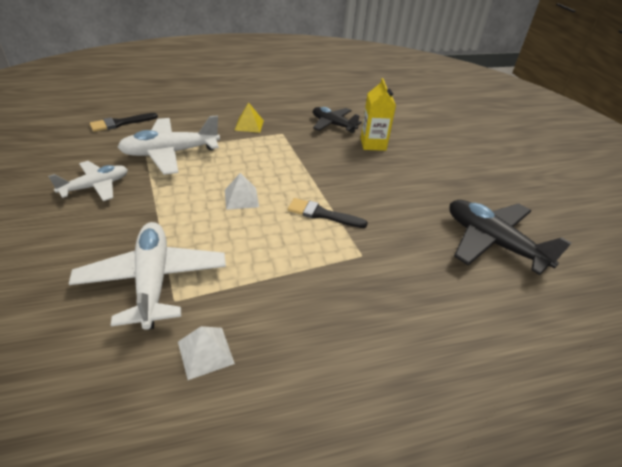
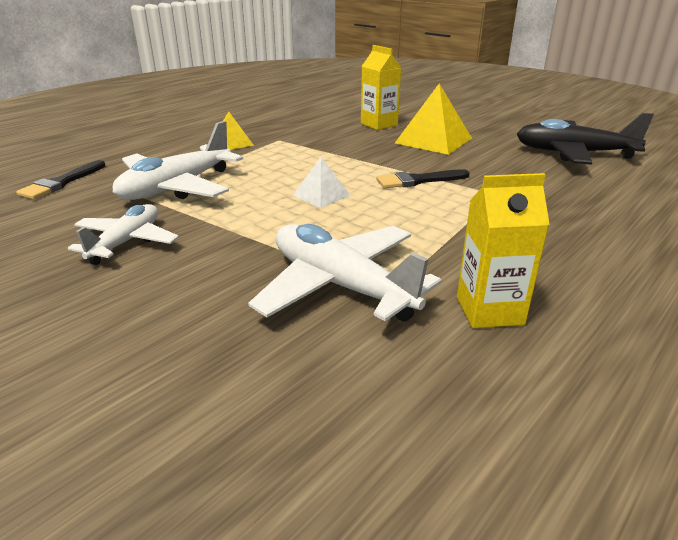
camera: 30 degrees left, 10 degrees down
(205, 352) = (489, 310): white pyramid -> yellow carton
(333, 124) = (319, 121): black plane -> none
(391, 178) = (433, 140): none -> yellow pyramid

